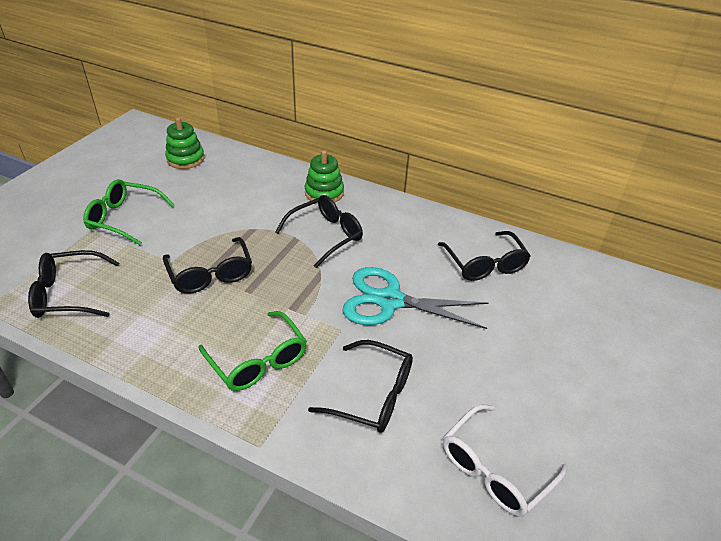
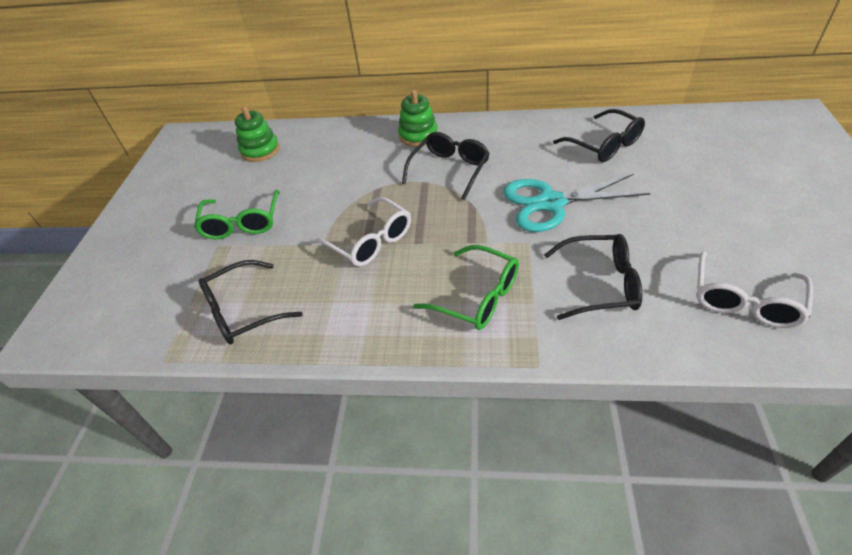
camera: 15 degrees left, 5 degrees up
(124, 218) = (242, 223): green glasses -> green glasses turned 90 degrees counterclockwise
(211, 274) = (371, 241): black glasses -> white glasses

